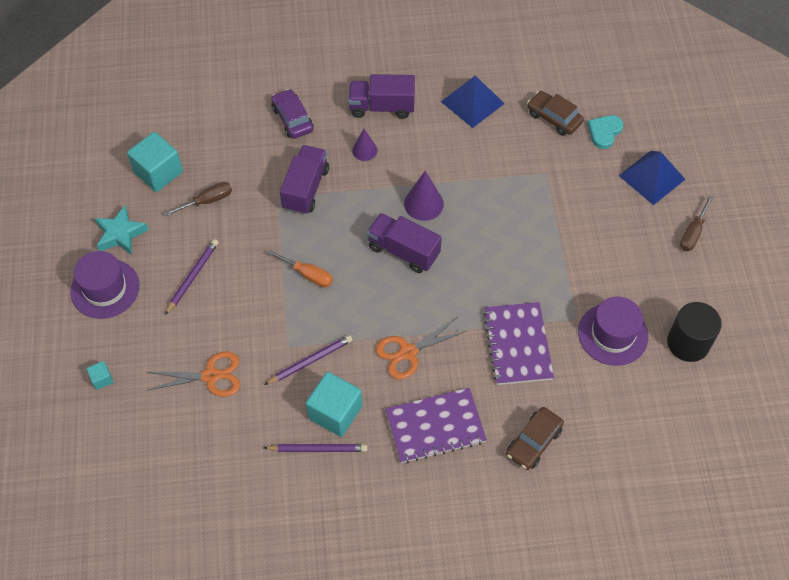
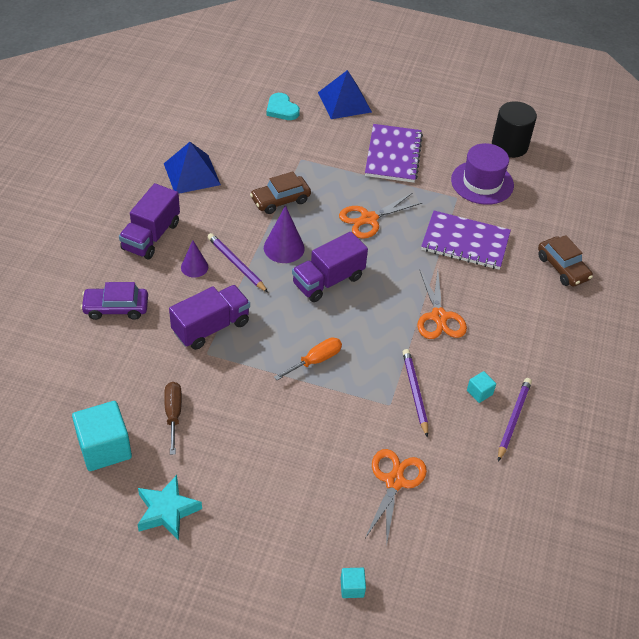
camera: 70 degrees left, 10 degrees down
(105, 288) = (233, 549): purple hat -> none
(192, 277) = (263, 459): purple pencil -> purple pencil (236, 264)
(306, 189) = (211, 327): purple truck -> purple truck turned 105 degrees clockwise
(335, 412) = (479, 392): turquoise cube -> turquoise cube, size x0.46
(435, 426) = (523, 325): purple notebook -> purple notebook (393, 155)
(499, 255) = (369, 219): none -> orange scissors
(554, 118) = (246, 131): brown car -> brown car (280, 200)
(693, 233) = (411, 102): brown screwdriver -> none

